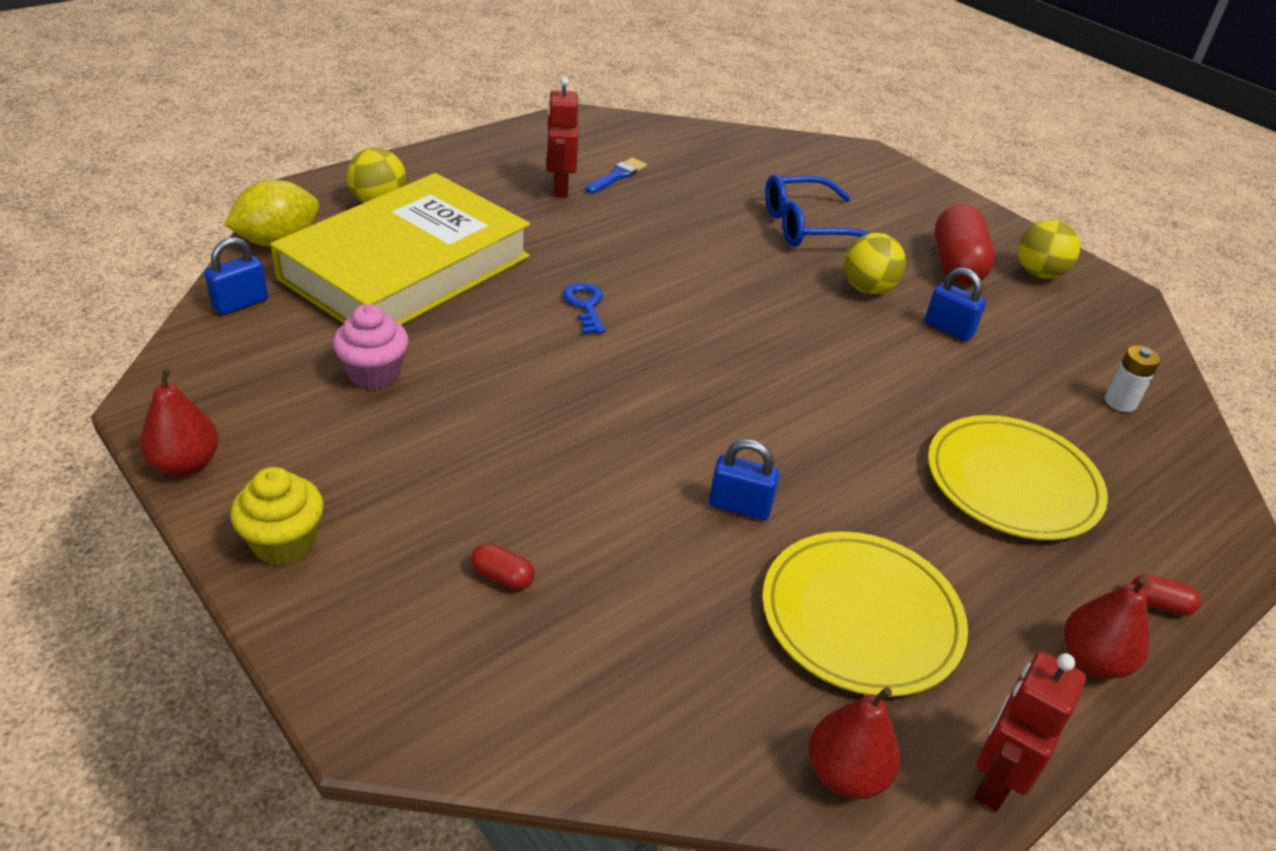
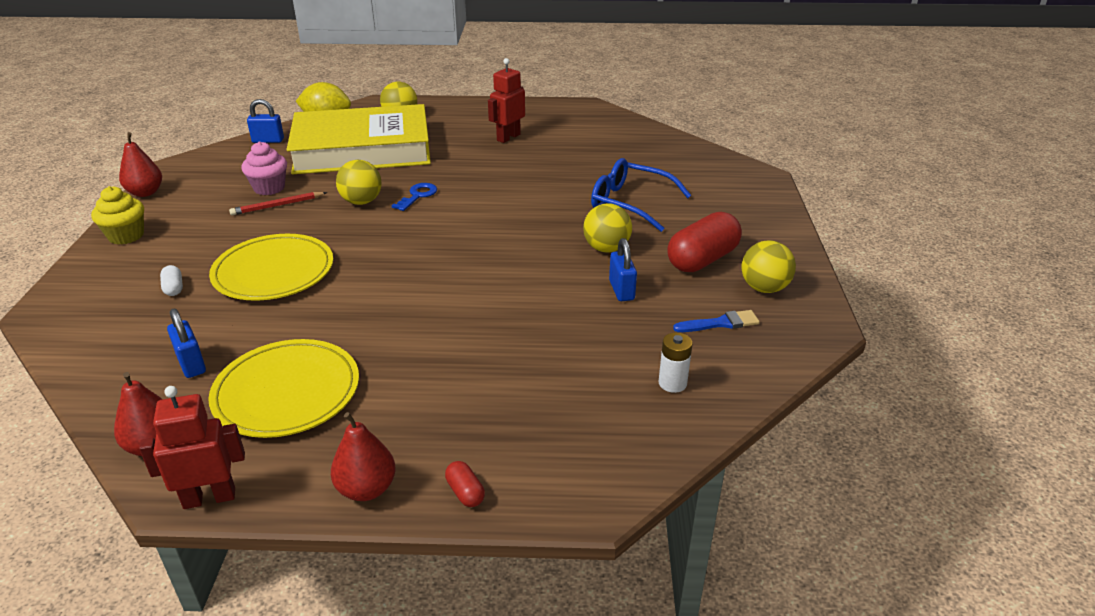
camera: 45 degrees right, 5 degrees down
(432, 394) = (277, 206): none -> red pencil
(502, 577) = (174, 288): red capsule -> white capsule
(532, 342) = (361, 202): none -> yellow ball
(617, 176) = (554, 141): blue brush -> blue brush (720, 323)
(739, 506) = (323, 315): blue padlock -> blue padlock (191, 364)
(1012, 482) = (499, 383): yellow plate -> yellow plate (273, 272)

